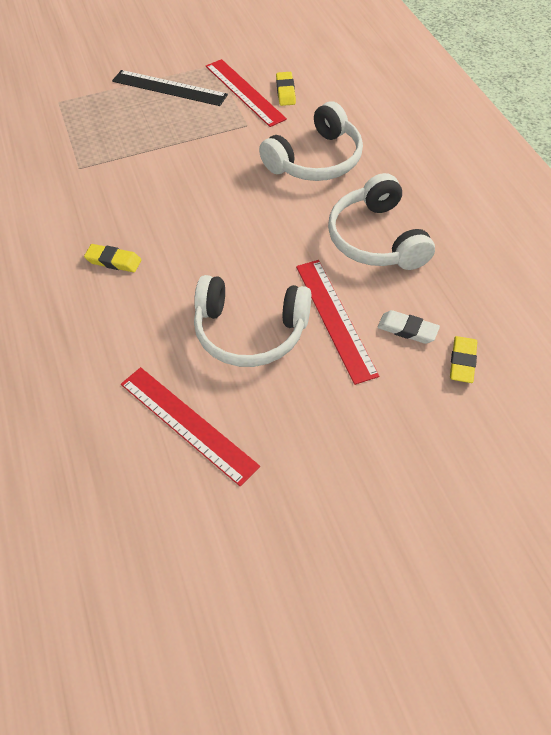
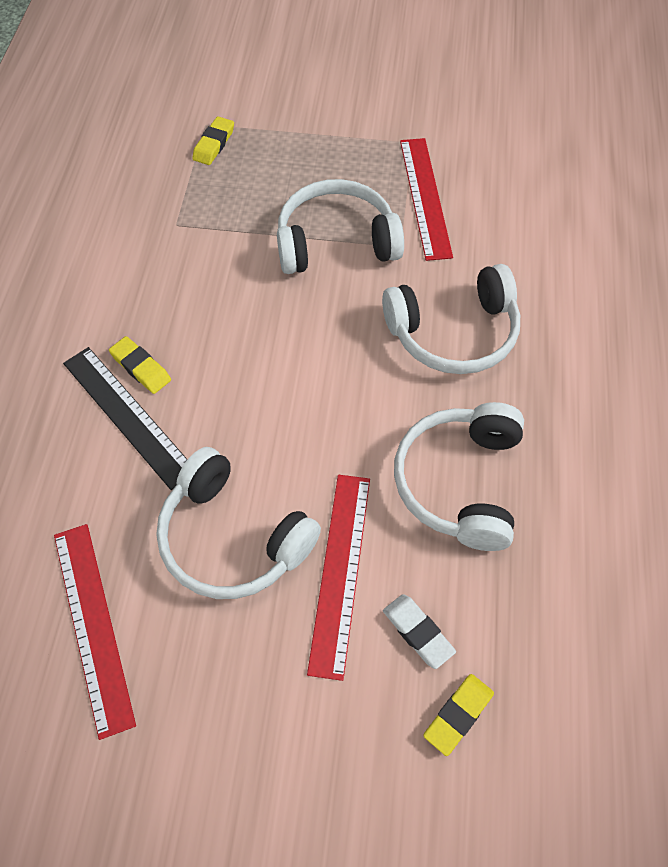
camera: 25 degrees right, 5 degrees up
(169, 88) = (340, 155): black ruler -> black ruler (128, 415)
(201, 138) = (336, 241): none -> white headphones
(285, 91) = (476, 217): yellow eraser -> yellow eraser (214, 144)

